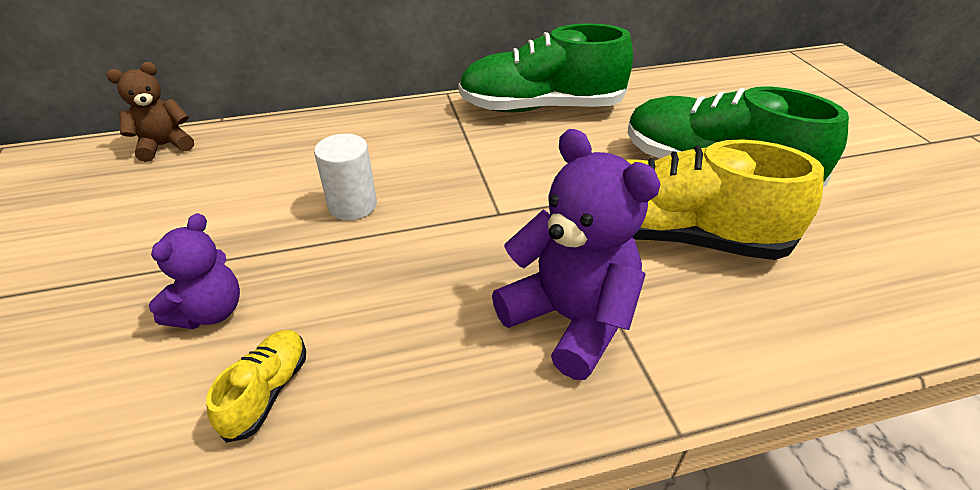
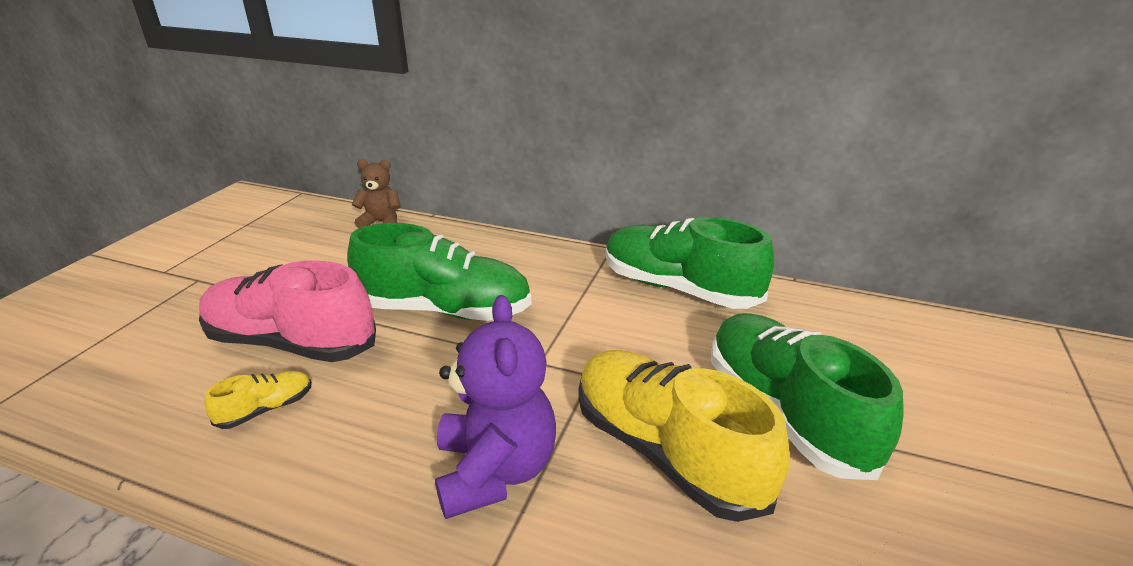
camera: 35 degrees right, 10 degrees down
(210, 312) = (291, 343): purple teddy bear -> pink shoe
(352, 205) = (445, 310): white cylinder -> green shoe

